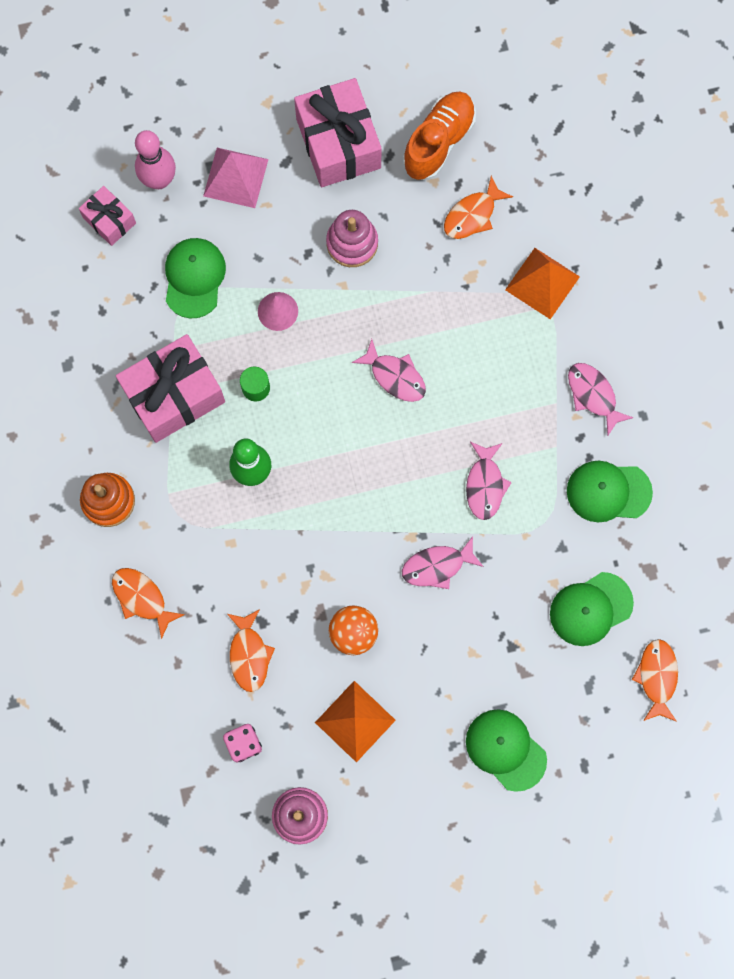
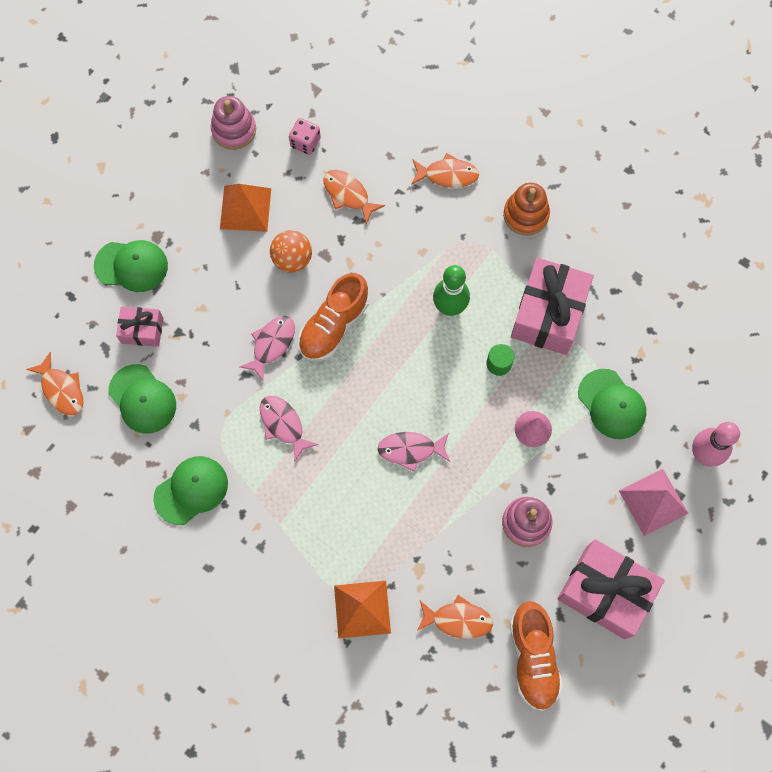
camera: 140 degrees right, 5 degrees down
(109, 220) = (708, 396): pink gift -> pink gift (142, 330)
(368, 538) = (333, 326): none -> orange shoe
(472, 215) = (458, 620): orange fish -> orange fish turned 90 degrees clockwise
(590, 609) = (142, 399): green cap -> green cap turned 120 degrees clockwise
(593, 395) = (256, 553): pink fish -> none

